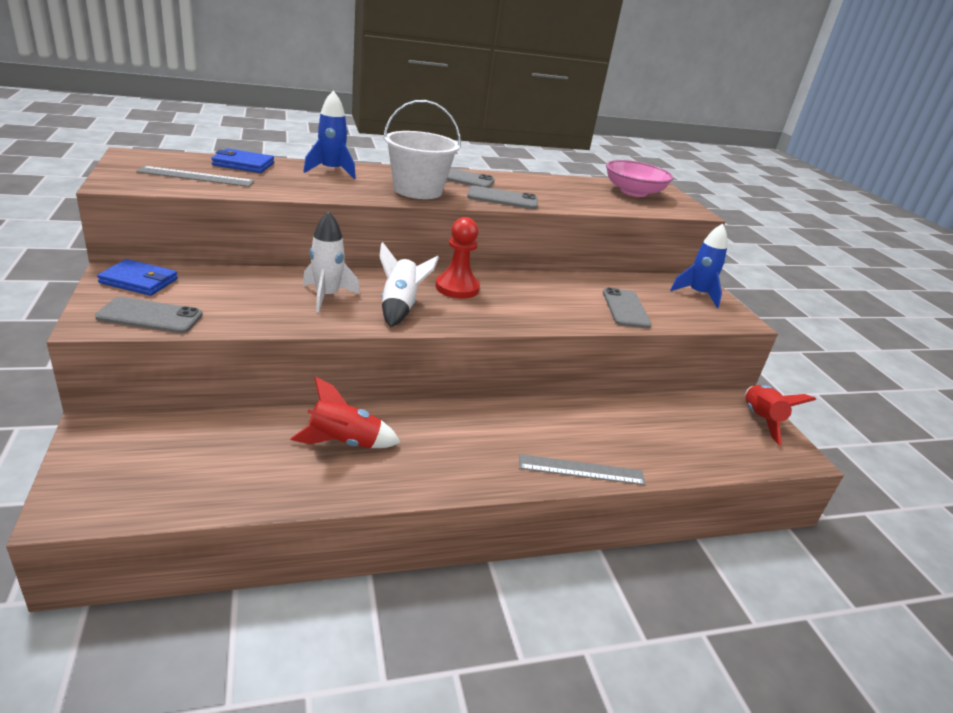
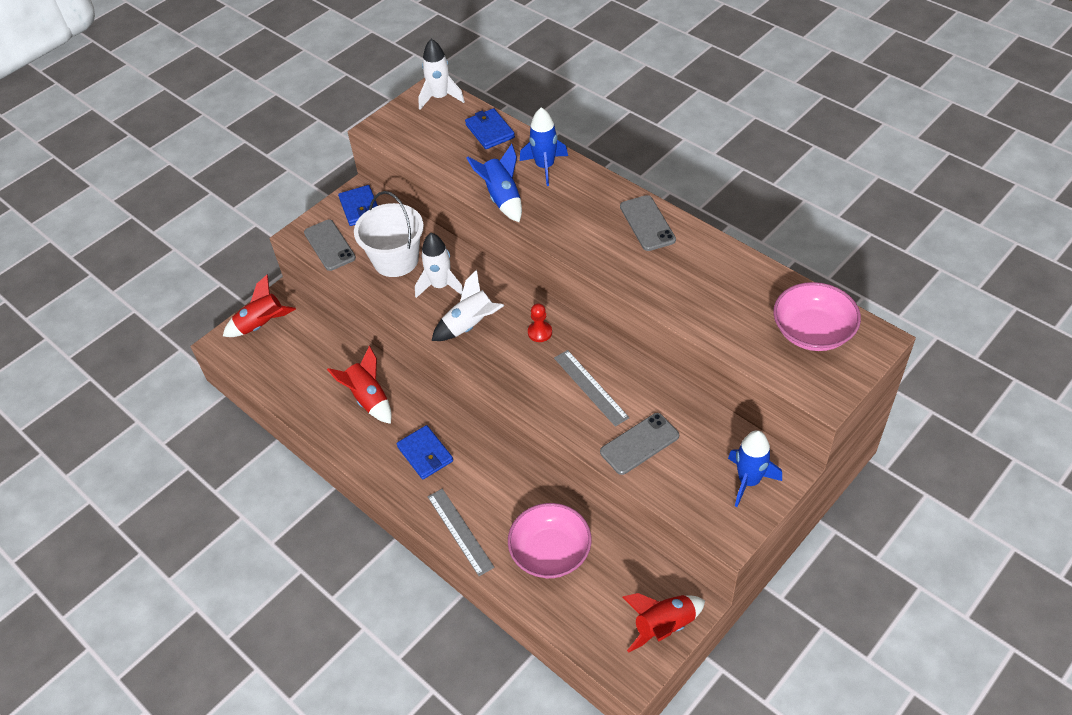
camera: 65 degrees right, 20 degrees up
(103, 462) = (262, 325): none -> red rocket
(151, 157) = (440, 97): none -> white rocket
(196, 177) = (435, 138): grey ruler -> grey ruler (590, 387)
(333, 192) = (502, 198): none -> blue rocket
(418, 190) = (575, 225): white bucket -> white bucket (396, 260)
(457, 288) = (540, 332): red pawn -> red pawn, size x0.58
(464, 444) = (425, 454): none -> blue wallet
(502, 198) = (634, 272): grey phone -> none
(648, 434) = (550, 552): none -> pink bowl

